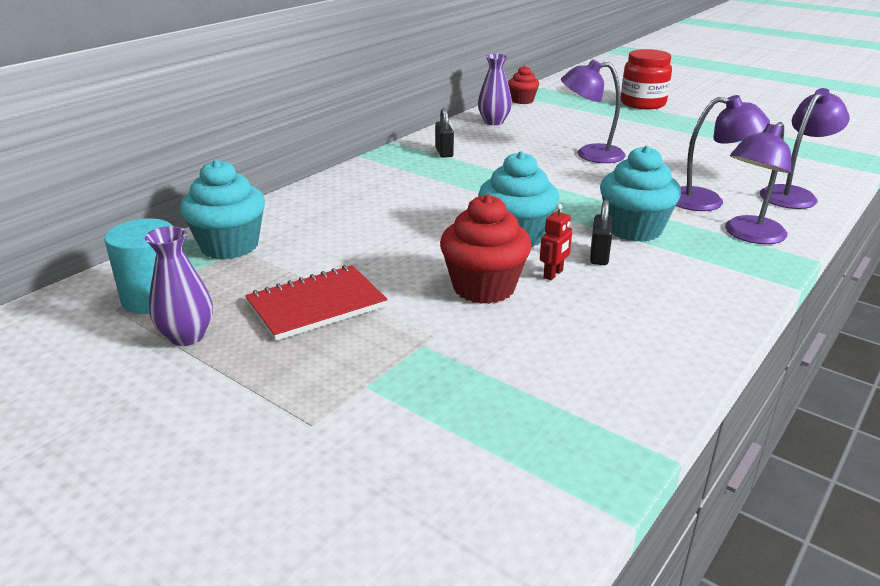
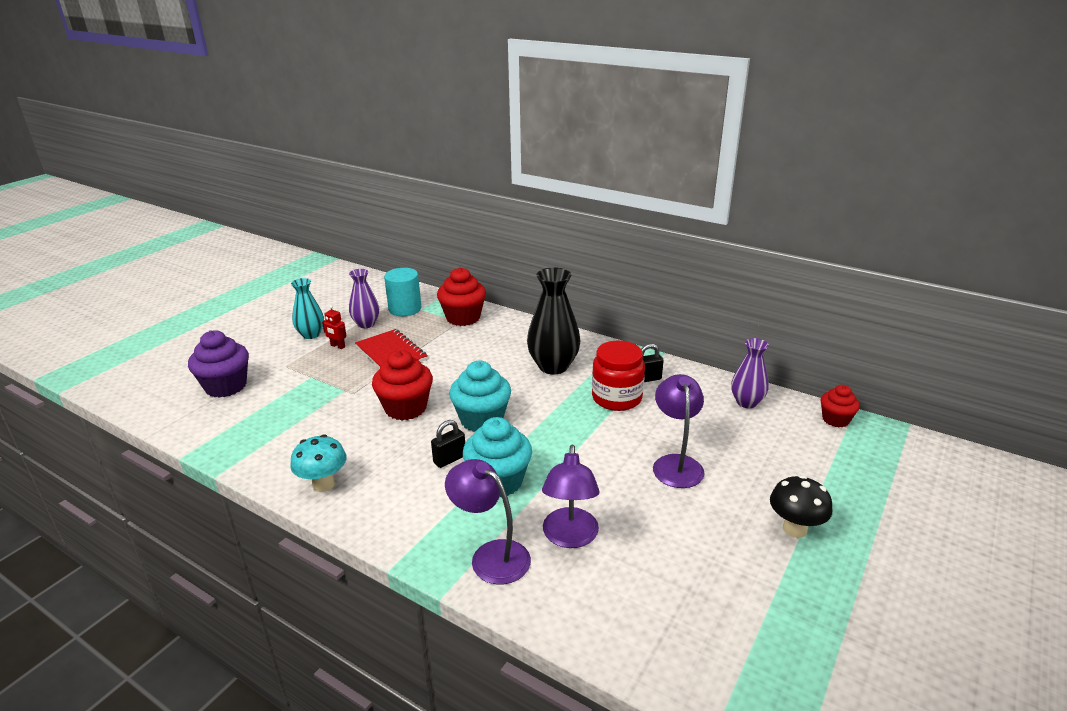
camera: 85 degrees right, 0 degrees up
(188, 403) = (311, 334): none -> turquoise vase
(229, 246) = (463, 318): turquoise cupcake -> red cupcake
(370, 506) = (226, 386): none -> purple cupcake
(402, 193) = (553, 366): none -> black vase
(553, 274) = (422, 437): red robot -> red robot (337, 346)
(599, 256) = (449, 459): black padlock -> black padlock turned 45 degrees counterclockwise
(643, 103) = (898, 520): red jar -> red jar (616, 398)
(663, 129) = (794, 529): none -> black mushroom
(670, 344) = (323, 484): none -> turquoise mushroom
(793, 194) = (603, 615): purple lamp -> none

